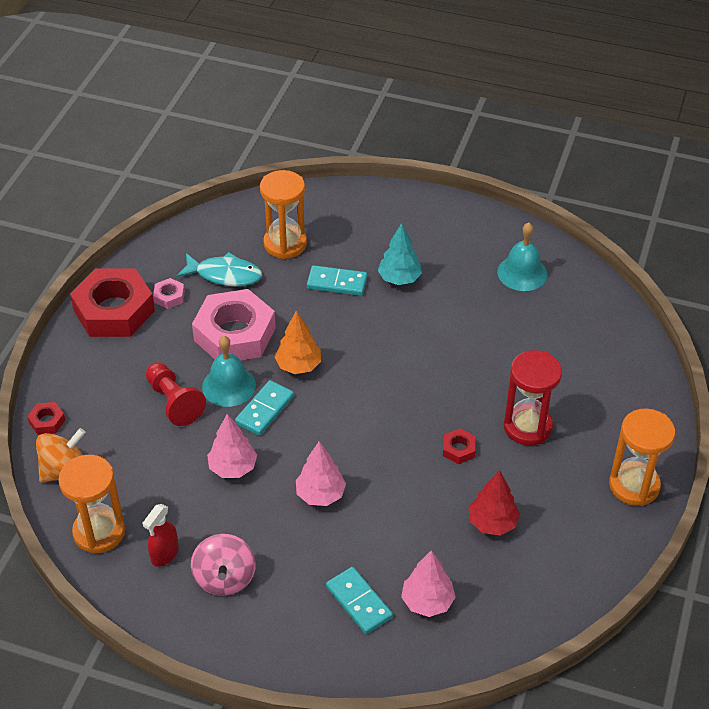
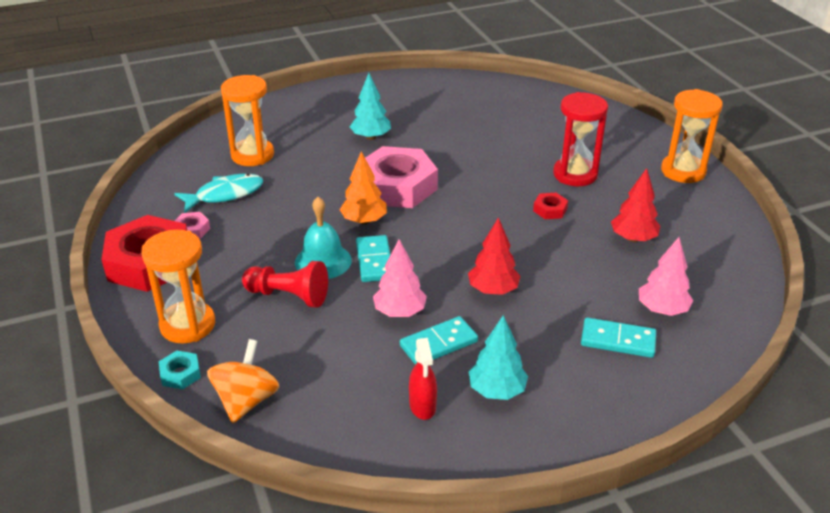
camera: 40 degrees left, 10 degrees down
(47, 421) = (180, 374): red nut -> turquoise nut
(99, 532) = (341, 427): orange hourglass -> orange hourglass (187, 325)
(225, 578) = (496, 391): pink spinning top -> turquoise tree
(235, 334) = (283, 226): pink nut -> pink nut (397, 186)
(320, 494) = (493, 290): pink tree -> red tree
(337, 283) = (326, 159): turquoise domino -> turquoise domino (438, 343)
(522, 273) = (452, 98): turquoise bell -> none

